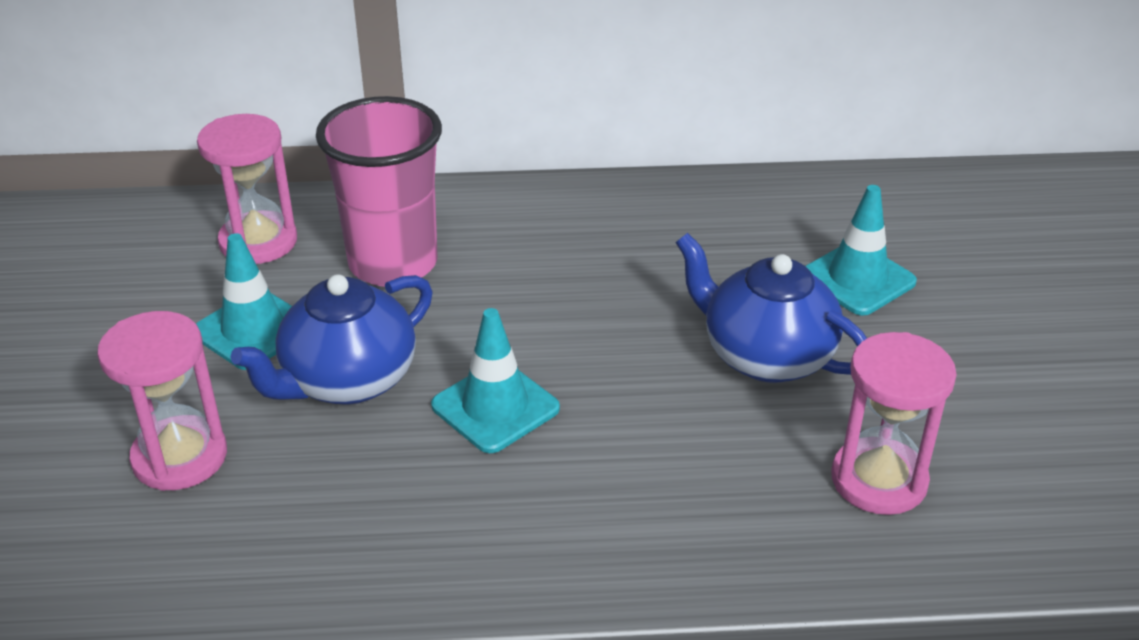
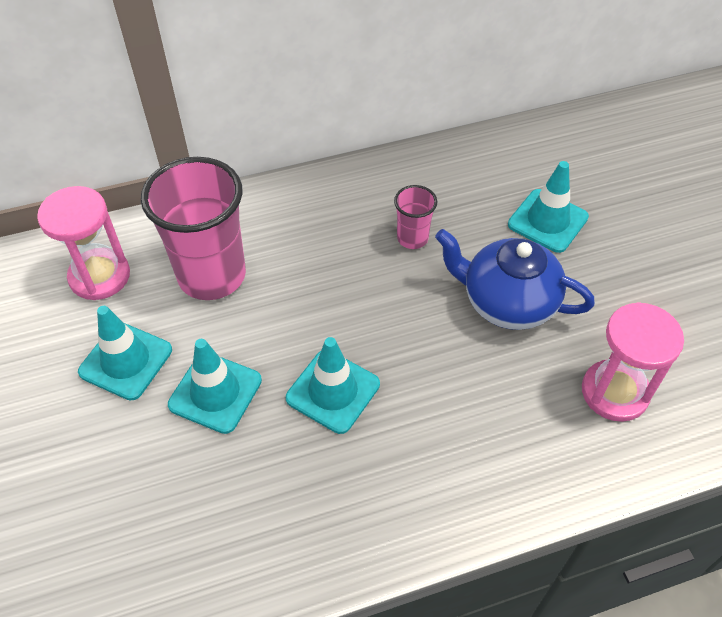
camera: 15 degrees left, 15 degrees up
(180, 457) = (112, 493): pink hourglass -> none
(347, 381) = (215, 392): blue teapot -> turquoise traffic cone
(665, 268) = (412, 238): none -> pink cup

